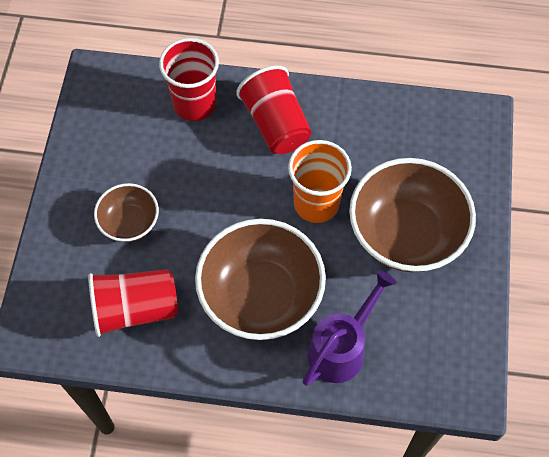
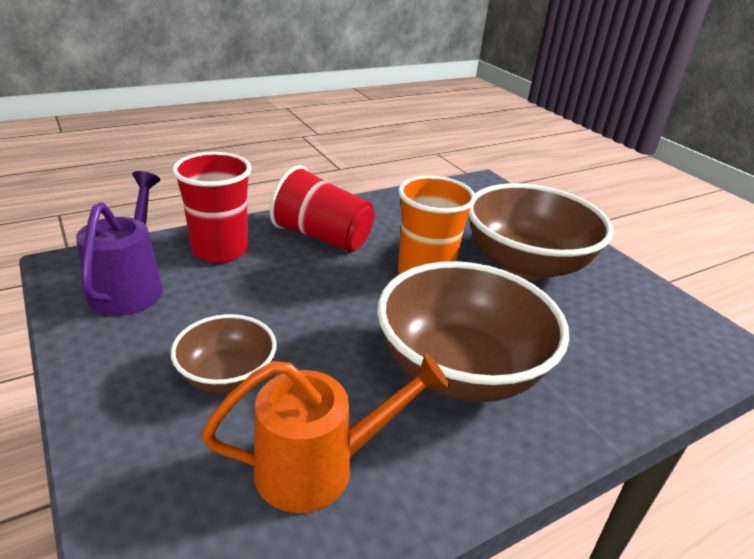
camera: 40 degrees left, 30 degrees down
(135, 309) = (320, 467): red cup -> orange watering can
(341, 348) = (592, 373): purple watering can -> purple watering can (131, 286)

